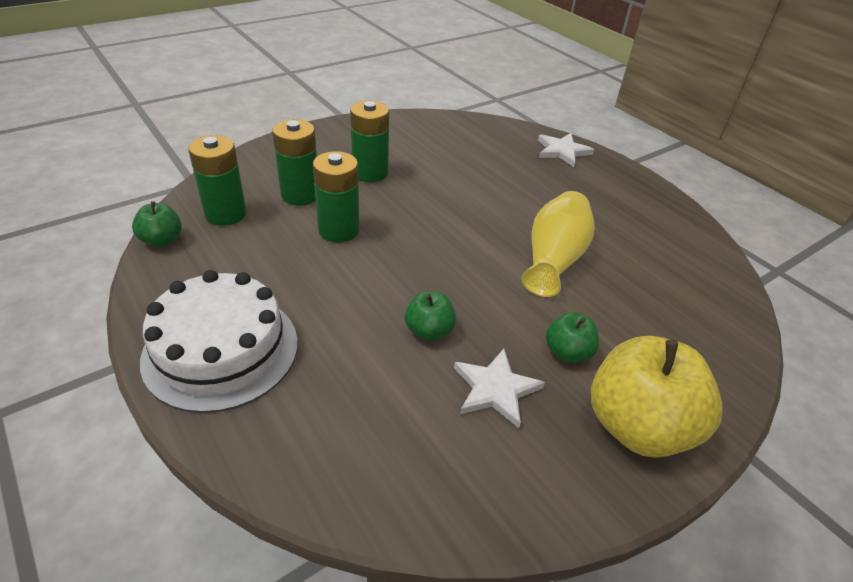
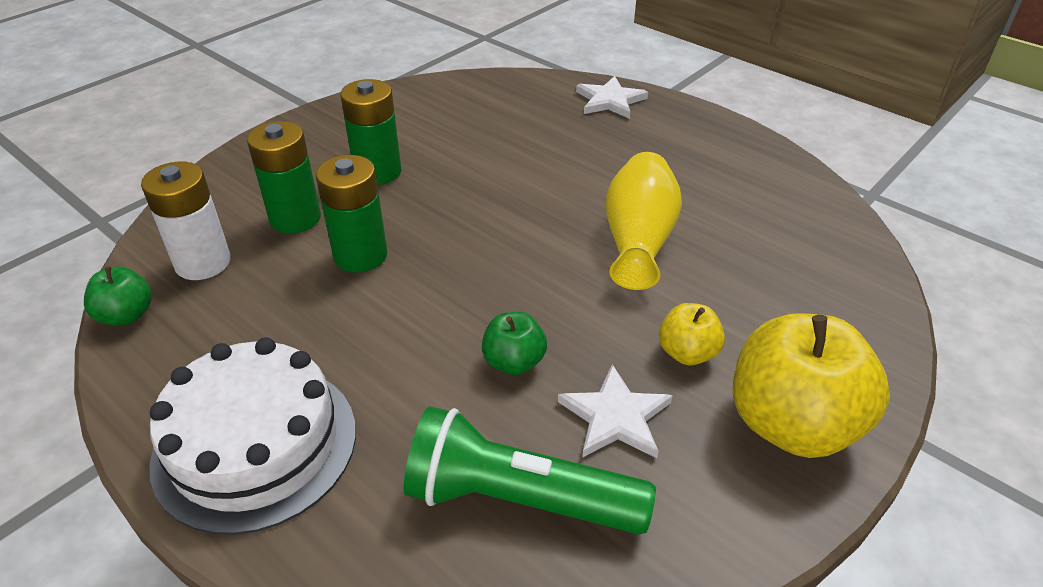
camera: 10 degrees left, 0 degrees up
(226, 214) = (203, 263): green battery -> white battery
(402, 434) = (519, 499): none -> green flashlight
(567, 352) = (687, 353): green apple -> yellow apple

